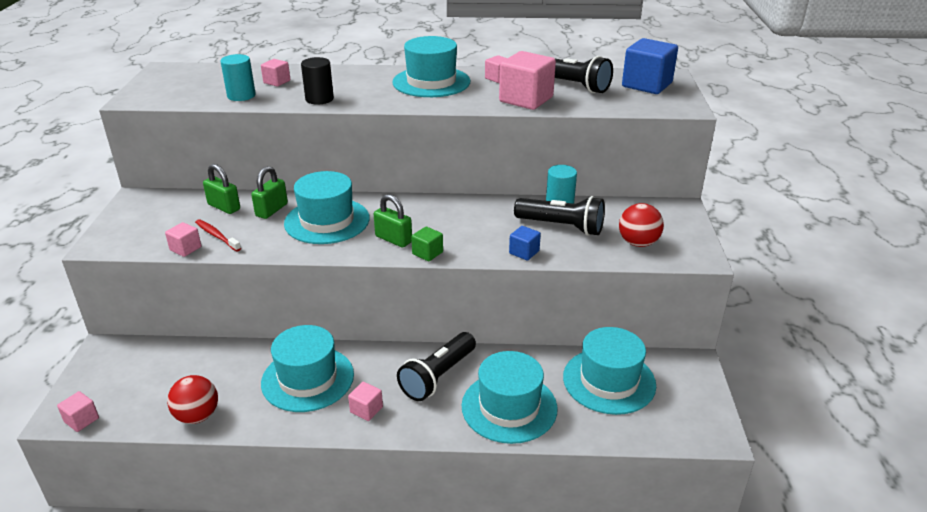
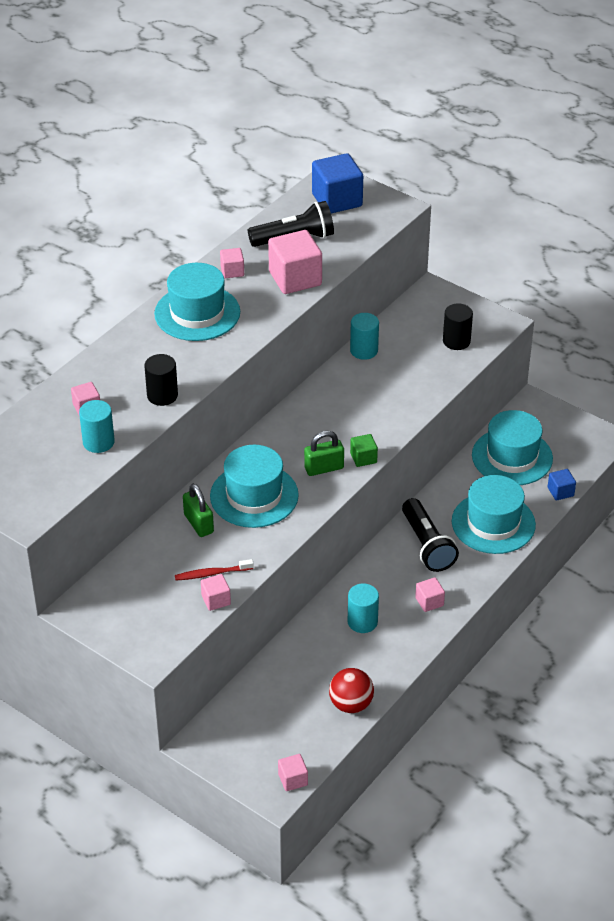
camera: 55 degrees left, 10 degrees up
(224, 207) = (160, 553): green padlock -> none
(308, 379) = (362, 622): turquoise hat -> turquoise cylinder
(524, 252) = (412, 406): blue cube -> blue cube (560, 492)
(561, 227) = (396, 367): black flashlight -> none
(638, 243) = (456, 341): red ball -> black cylinder

